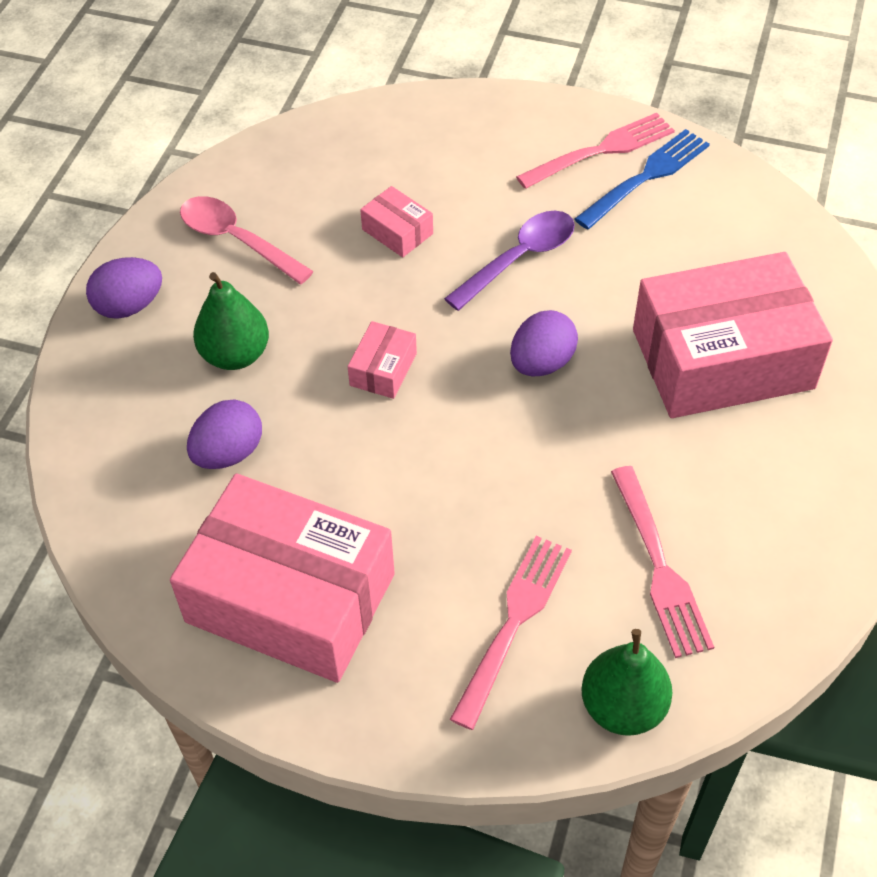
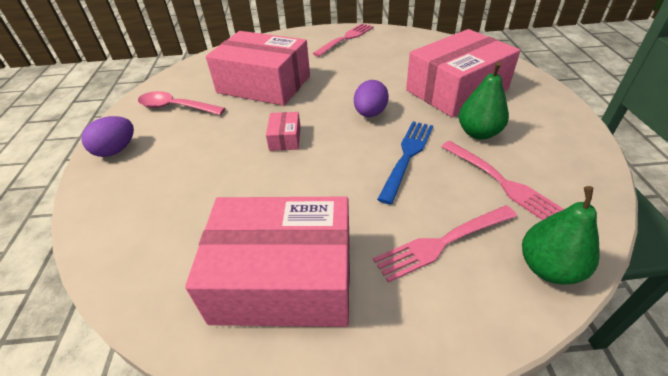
camera: 20 degrees left, 10 degrees down
(228, 453) = (205, 205): purple egg -> none
(235, 355) = (192, 155): green pear -> green pear (478, 133)
(397, 231) = (264, 84): pink box -> pink box, size x2.45
(513, 624) = (443, 242): pink fork -> pink fork turned 120 degrees counterclockwise
(519, 258) = (332, 79): purple spoon -> none
(645, 178) = (371, 42): blue fork -> blue fork (407, 157)

